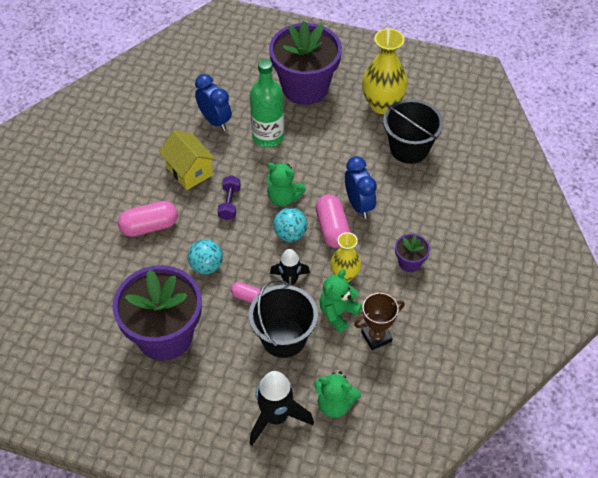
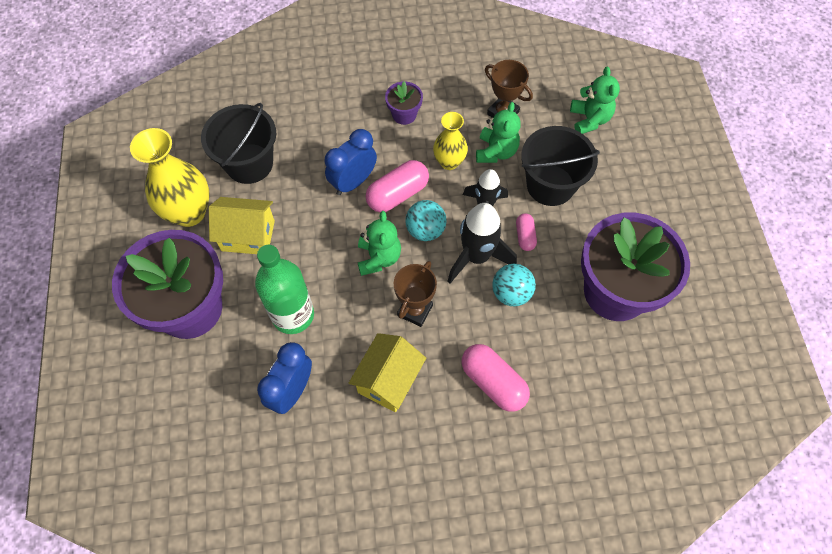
camera: 115 degrees left, 10 degrees up
(229, 203) = (415, 310): purple dumbbell -> brown trophy
(276, 417) = (632, 158): black rocket -> black rocket (476, 257)
(338, 313) = (496, 151): green teddy bear -> green teddy bear turned 90 degrees counterclockwise
(345, 131) = (248, 235): none -> yellow house

